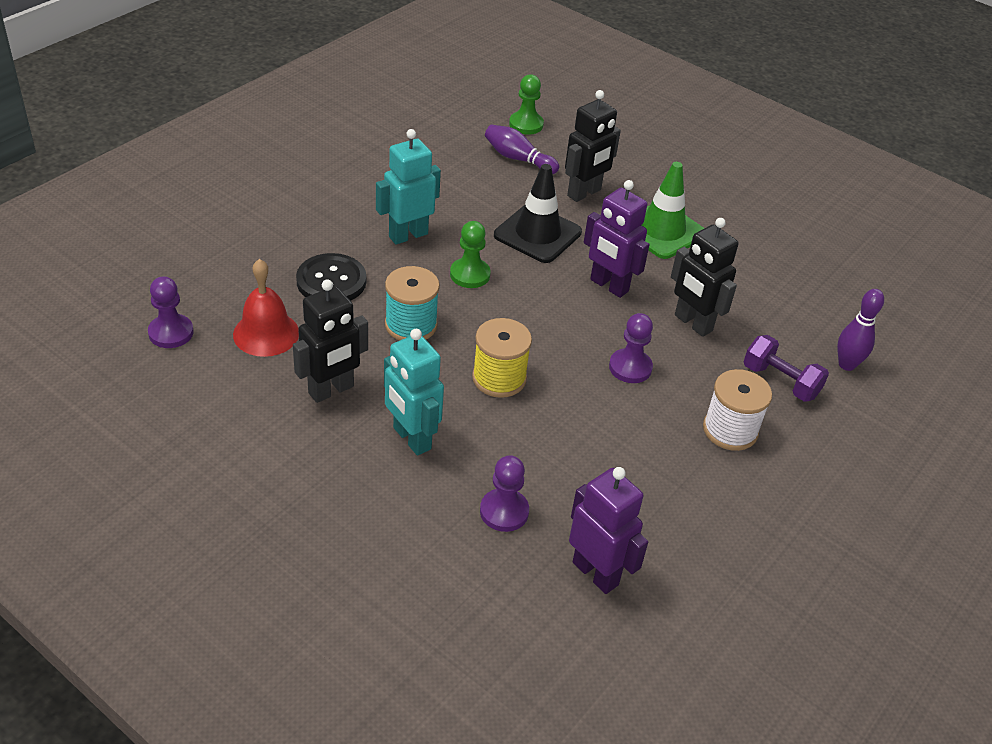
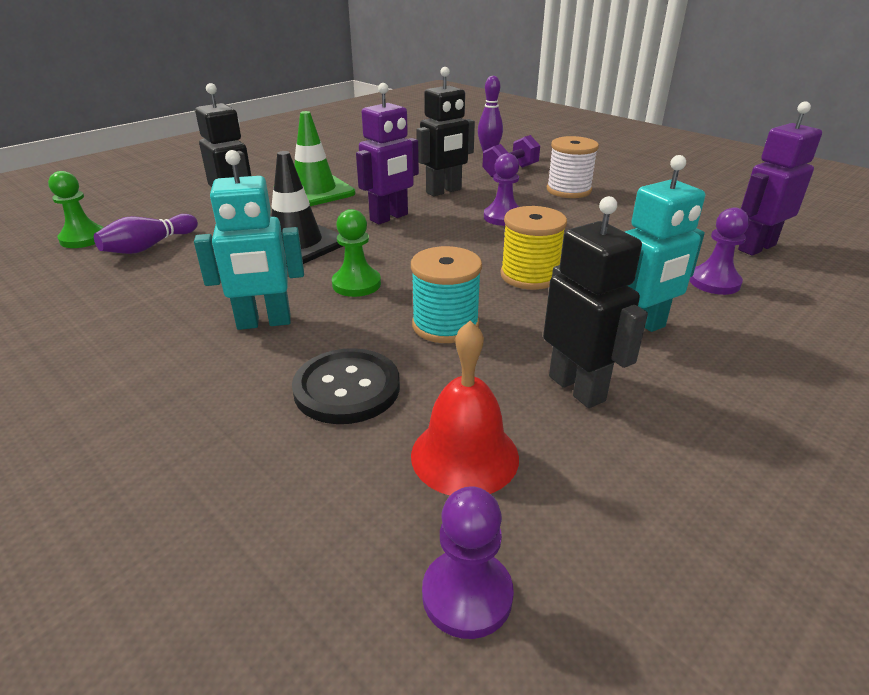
camera: 80 degrees left, 10 degrees down
(408, 235) = (264, 322): turquoise robot -> turquoise robot turned 75 degrees counterclockwise

